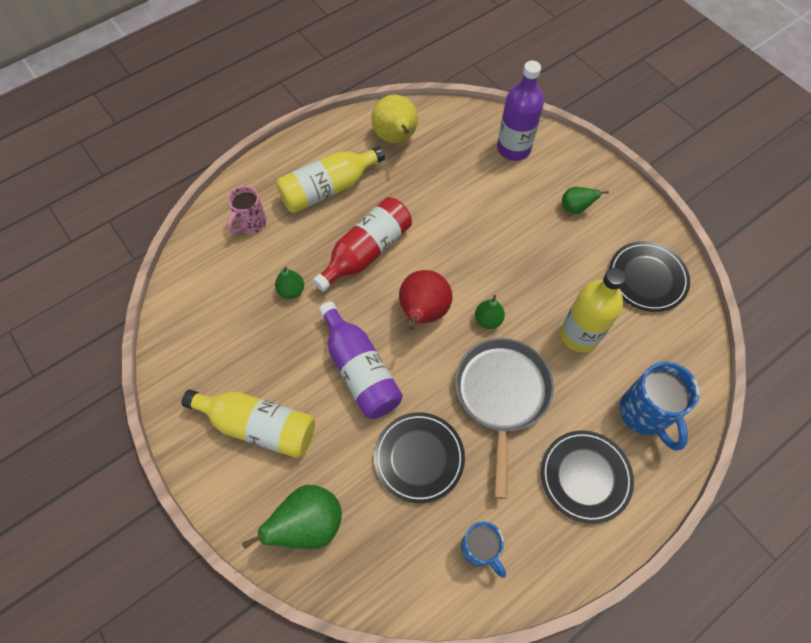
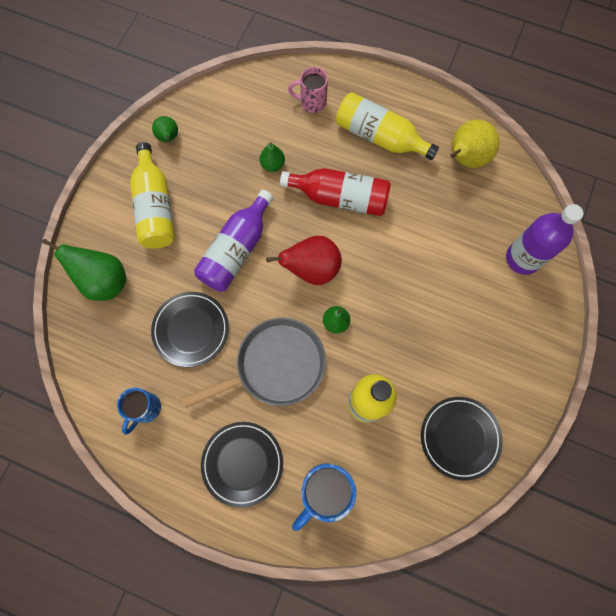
camera: 60 degrees right, 10 degrees up
(575, 208) = (494, 342): green pear -> green pear (169, 138)

